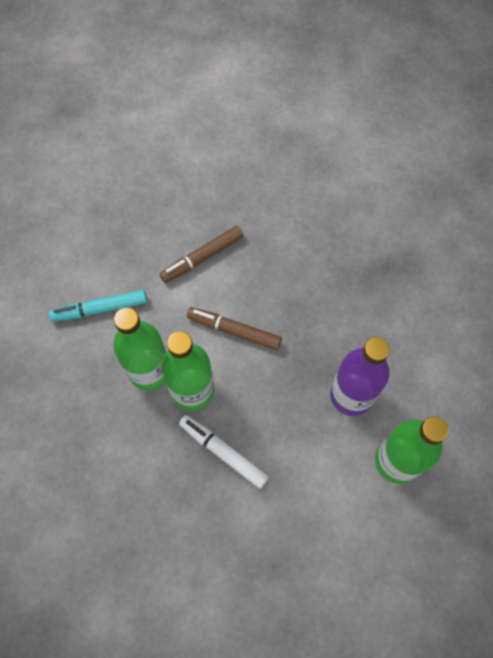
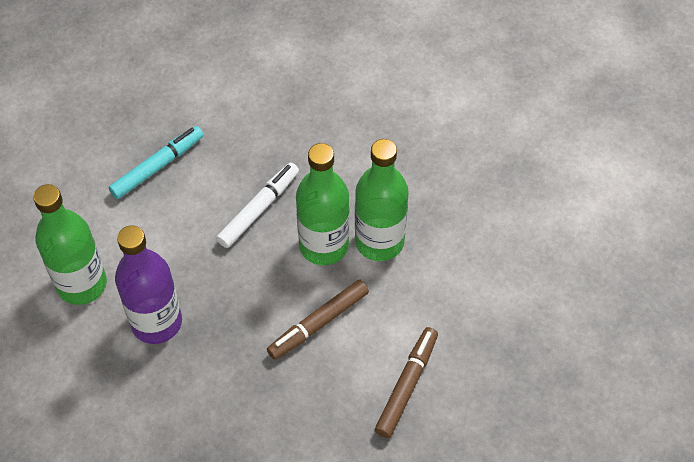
camera: 150 degrees right, 10 degrees down
(100, 309) = (475, 272): turquoise marker -> turquoise marker (157, 166)
(223, 452) = (259, 209): white marker -> white marker turned 60 degrees counterclockwise
(234, 331) = (318, 323): brown marker -> brown marker turned 150 degrees clockwise

